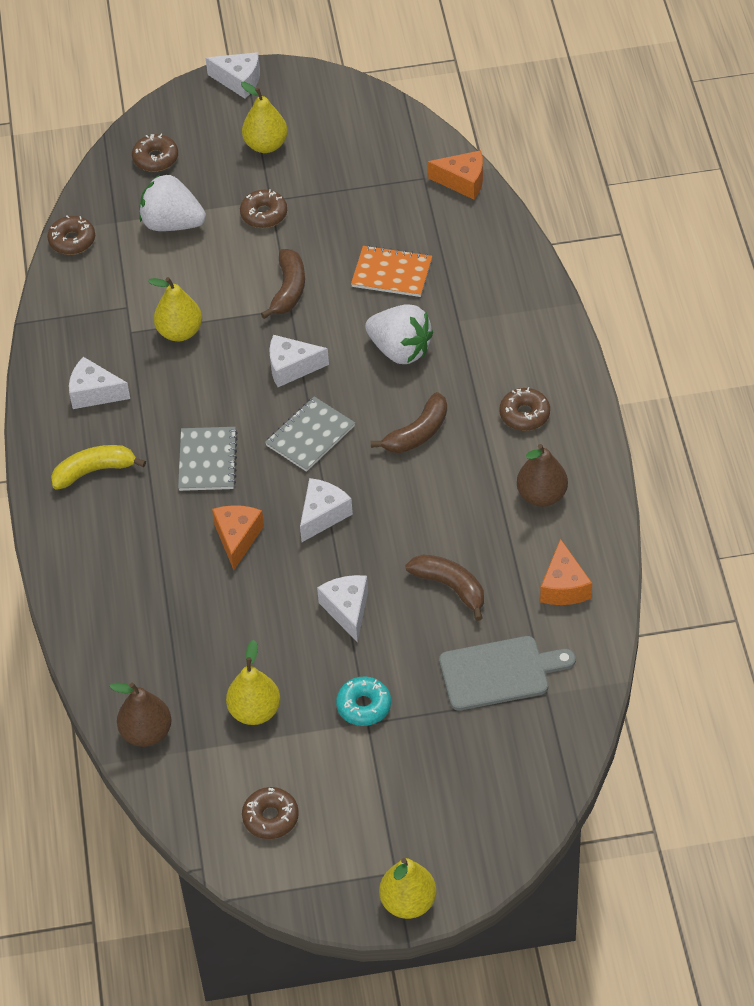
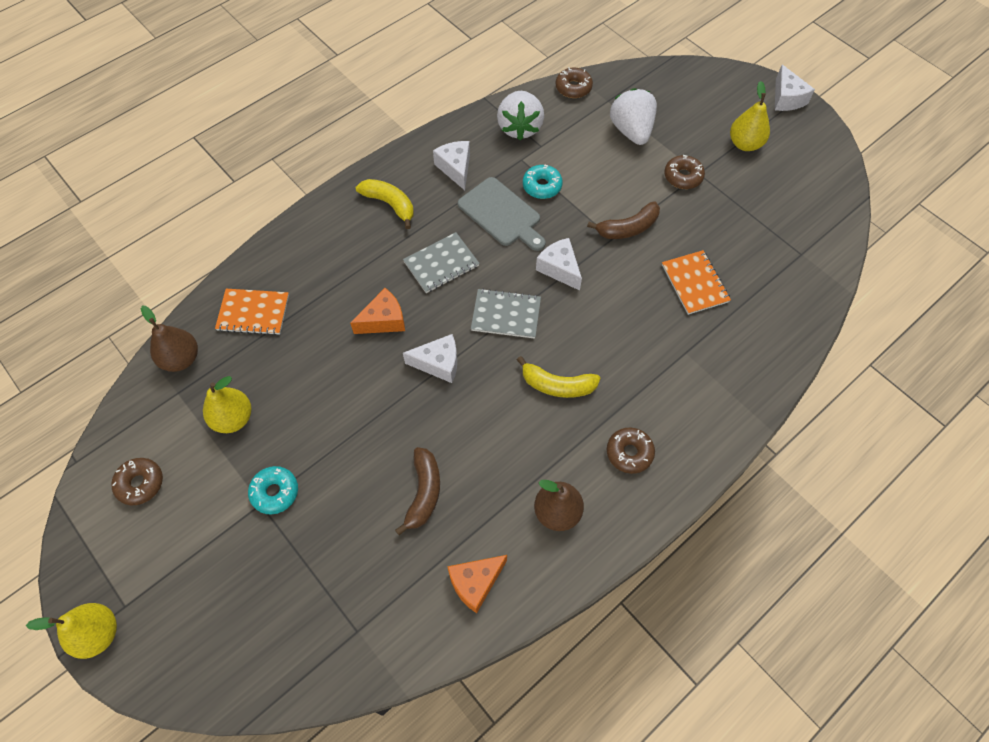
camera: 55 degrees right, 10 degrees up
(138, 647) = (253, 313): none -> orange notebook
(155, 158) = (679, 92): brown donut -> none
(180, 332) = (542, 186): yellow pear -> turquoise donut
(347, 610) = (360, 429): white cheese -> none
(400, 350) = (627, 329): white strawberry -> white strawberry (520, 127)
(418, 433) = (557, 385): brown banana -> yellow banana
(463, 181) = (820, 281): orange cheese -> none
(499, 672) = (359, 579): grey cutting board -> grey cutting board (501, 214)

